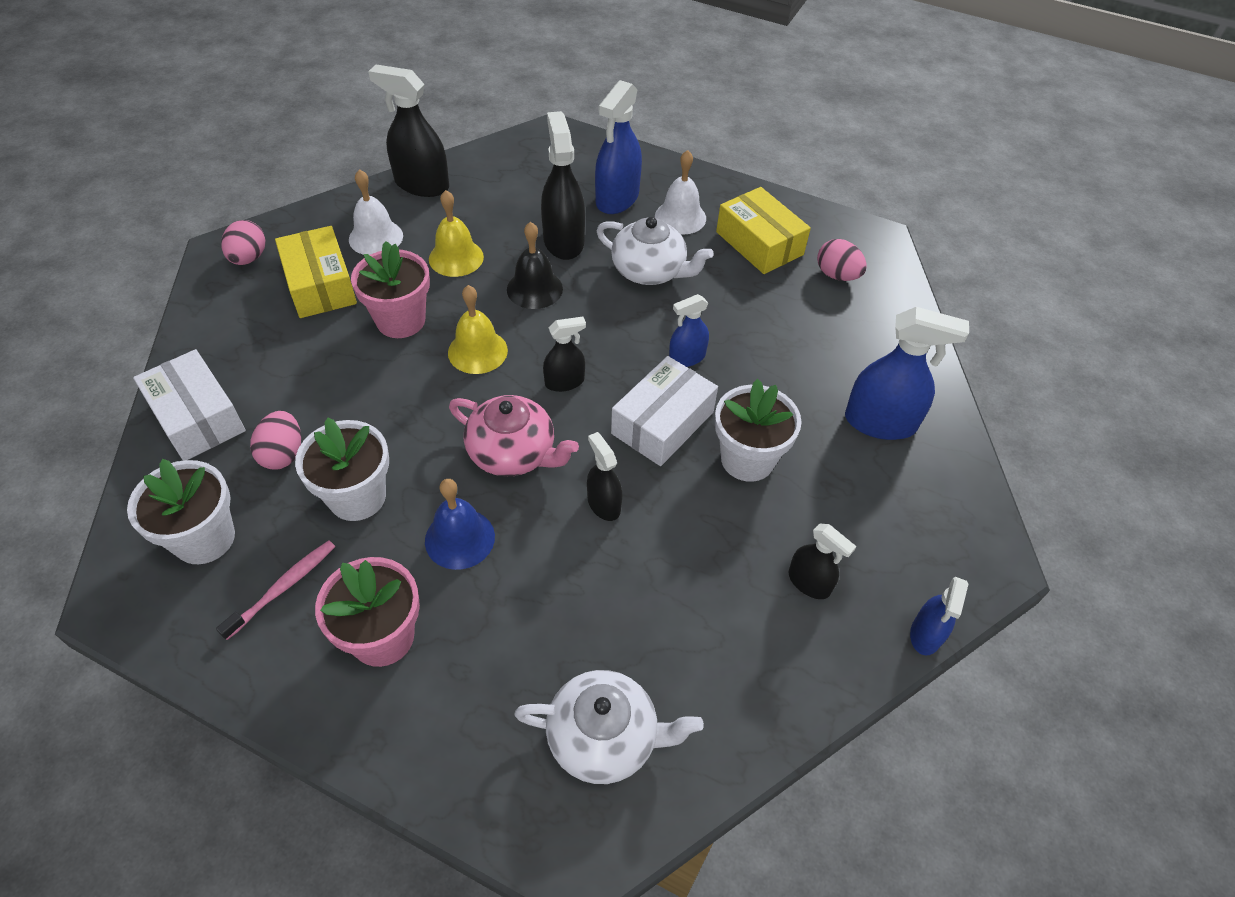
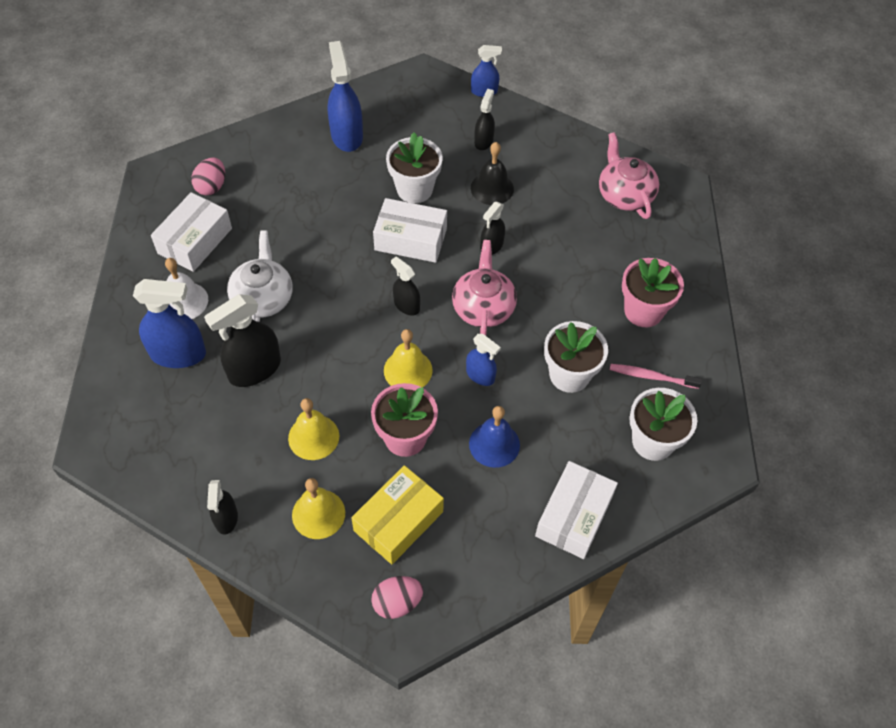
camera: 115 degrees left, 5 degrees up
(283, 454) = (567, 438): pink egg -> none
(376, 237) = (318, 514): white bell -> yellow bell
(422, 185) = (226, 518): black spray bottle -> black spray bottle, size x0.57
(459, 538) = (561, 305): blue bell -> blue bell (494, 444)
(534, 289) = (322, 364): black bell -> black bell (492, 188)
(604, 737) = (624, 195): white teapot -> pink teapot
(687, 357) = (344, 246): blue spray bottle -> blue spray bottle (480, 375)
(759, 243) = (195, 241): yellow box -> white box

